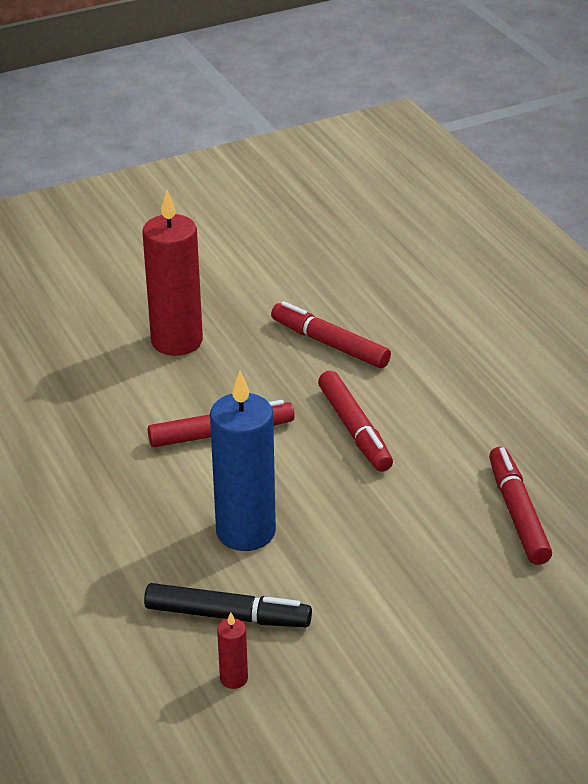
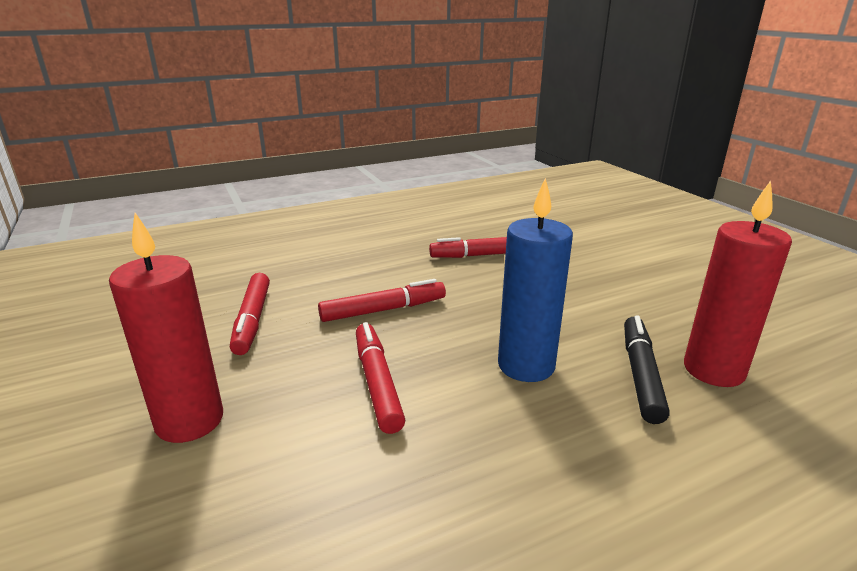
camera: 90 degrees left, 10 degrees down
(234, 679) = (713, 370): red candle -> red candle, size x2.35
(329, 344) = (252, 320): red marker -> red marker turned 45 degrees counterclockwise

